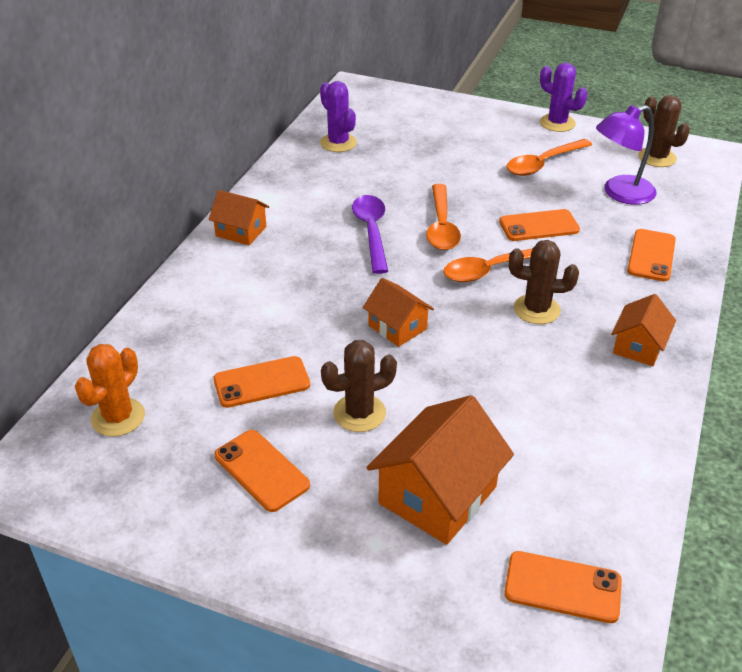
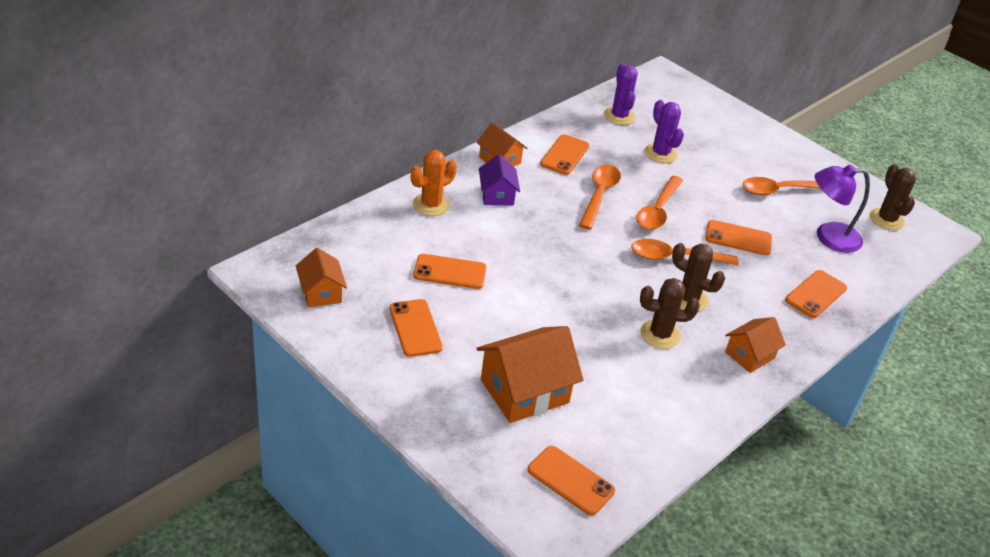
camera: 20 degrees right, 0 degrees up
(118, 417) = (341, 258): orange cactus -> orange cactus (431, 205)
(261, 271) = (497, 195): none -> purple house
(308, 202) = (564, 155): none -> orange phone
(359, 413) = (505, 318): brown cactus -> brown cactus (660, 334)
(371, 232) = (599, 195): purple spoon -> orange spoon
(397, 327) = (572, 271): orange house -> orange house (321, 292)
(557, 123) = (819, 161): purple cactus -> purple cactus (660, 153)

